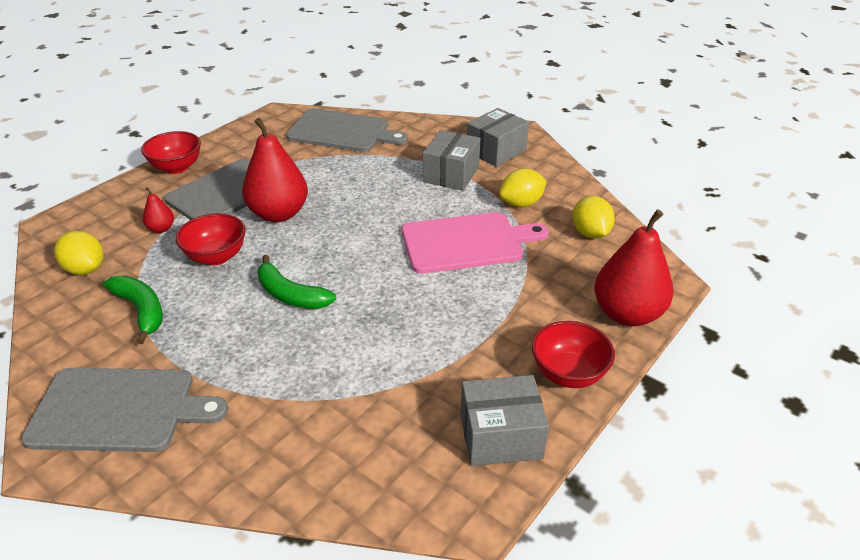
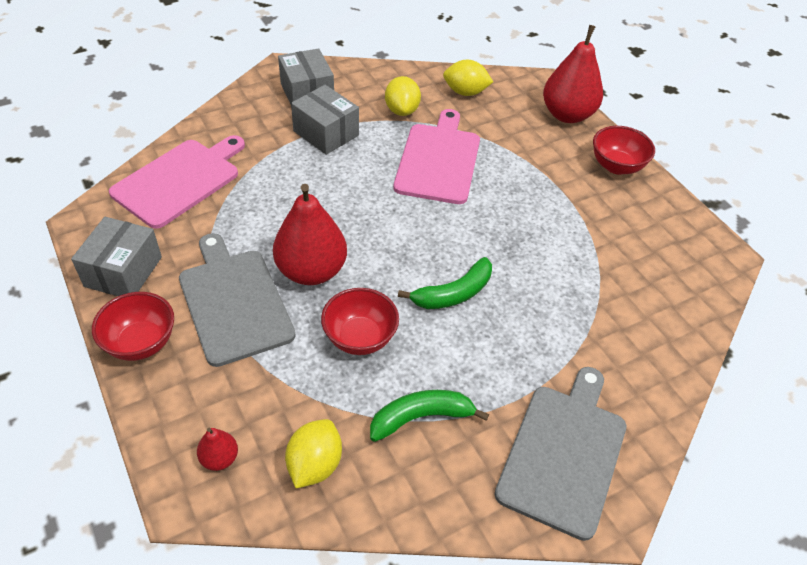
camera: 70 degrees left, 10 degrees up
(85, 269) = (314, 464): yellow lemon -> yellow lemon turned 45 degrees counterclockwise
(161, 229) = (274, 378): red pear -> red pear (219, 458)
(342, 132) = (180, 180): grey cutting board -> pink cutting board
(500, 436) = (664, 220): grey box -> grey box (123, 271)

